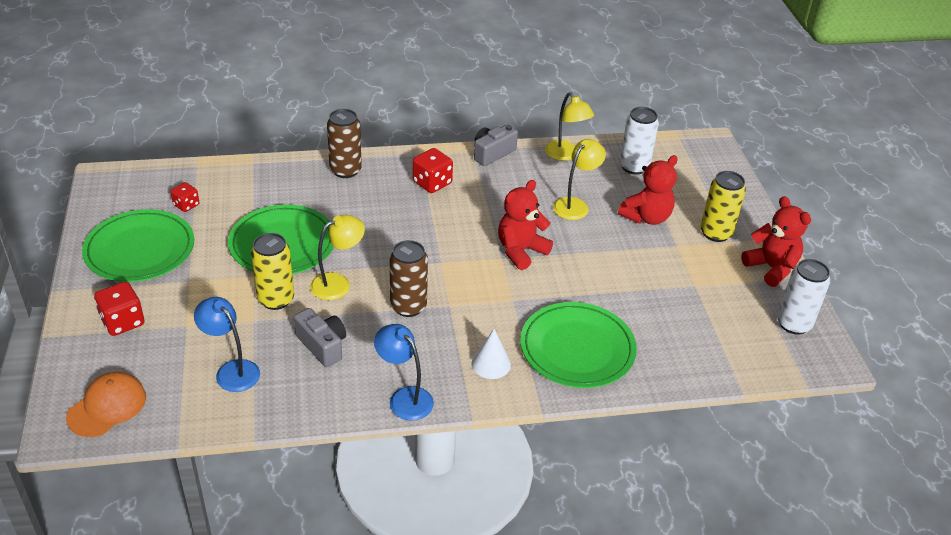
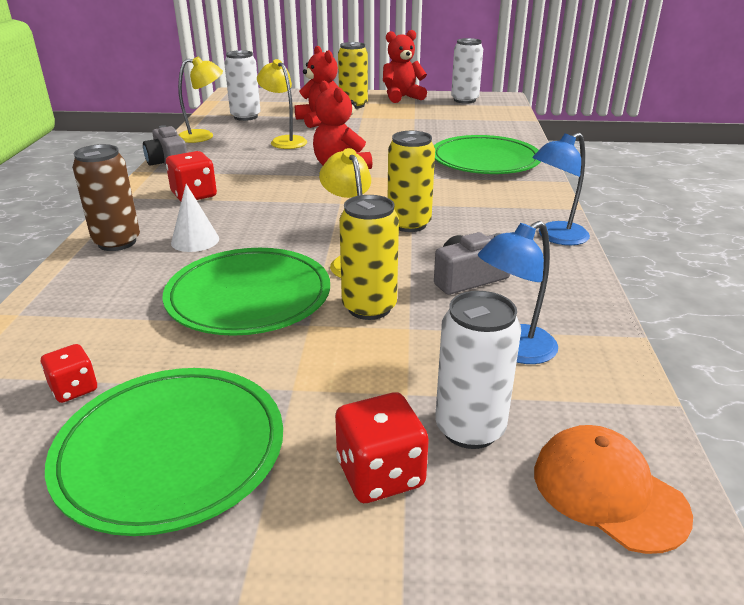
camera: 75 degrees left, 10 degrees down
(156, 353) = (470, 429): none -> white can
(408, 306) = (409, 224): brown can -> yellow can
(491, 364) = (503, 194): white cone -> white cone (195, 240)

